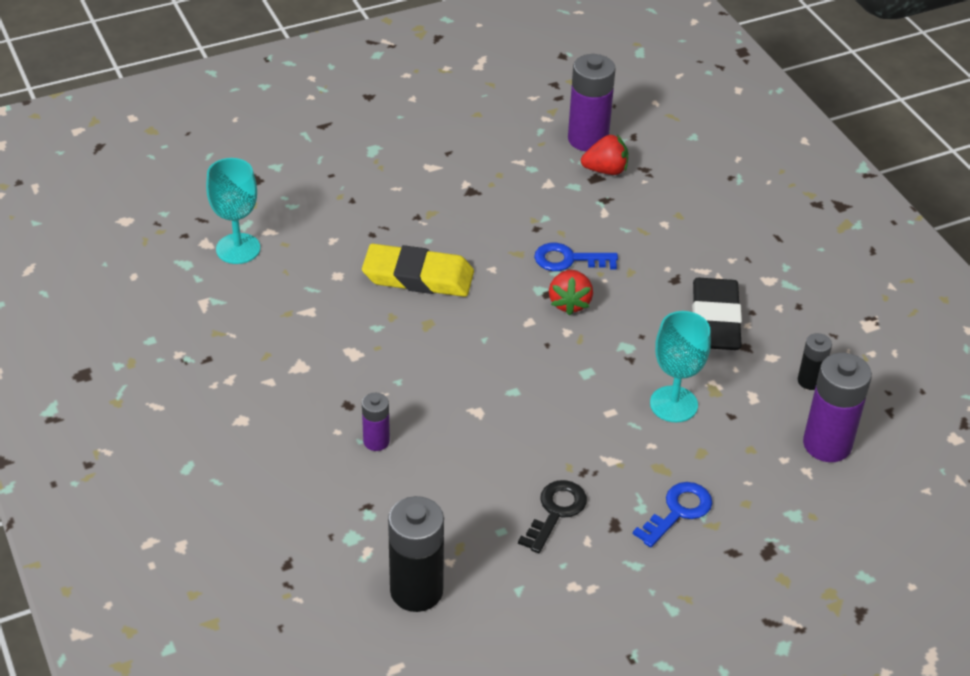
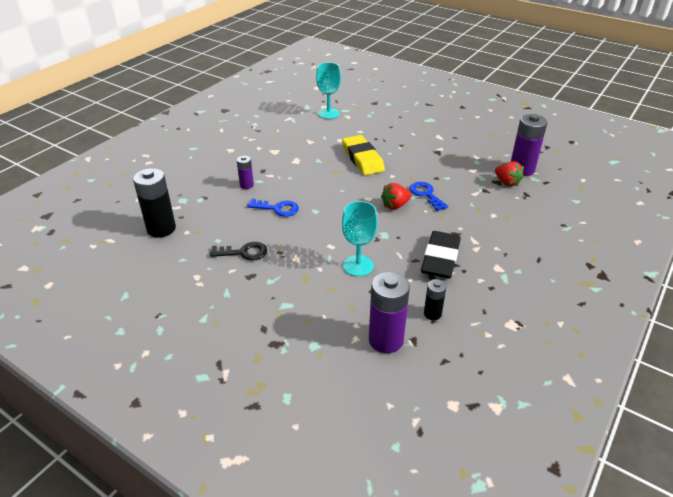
camera: 60 degrees right, 5 degrees down
(678, 511) = (278, 295): blue key -> blue key (277, 209)
(715, 320) = (440, 258): black eraser -> black eraser turned 45 degrees counterclockwise

